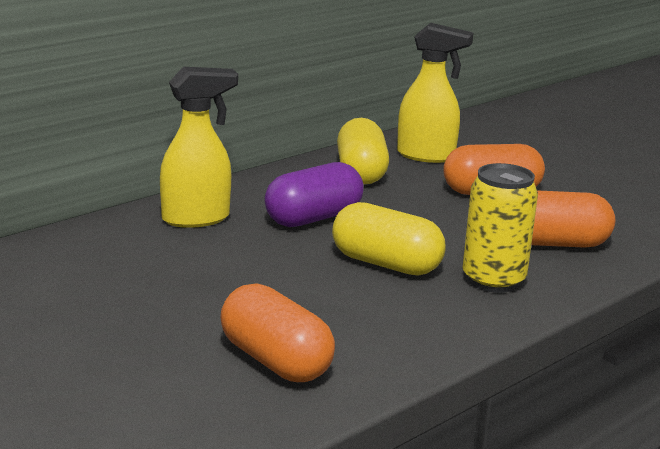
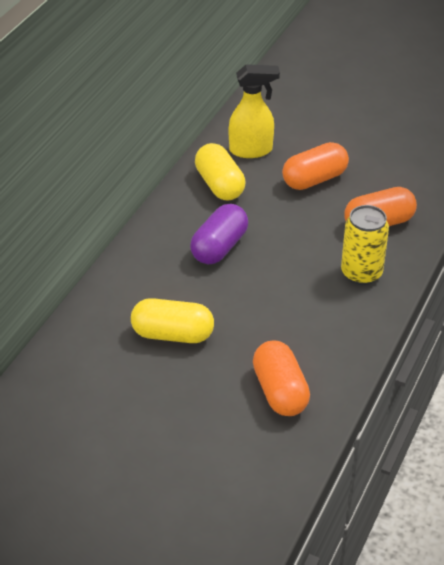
camera: 20 degrees left, 20 degrees up
(197, 219) = (145, 273): yellow spray bottle -> none
(275, 361) = (280, 391): orange capsule -> orange capsule turned 45 degrees clockwise
(386, 264) = (291, 279): yellow capsule -> yellow capsule (172, 334)

